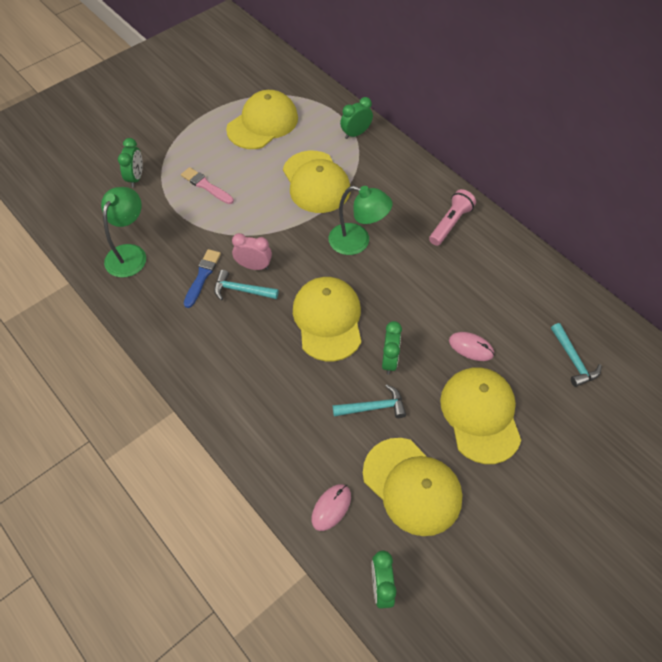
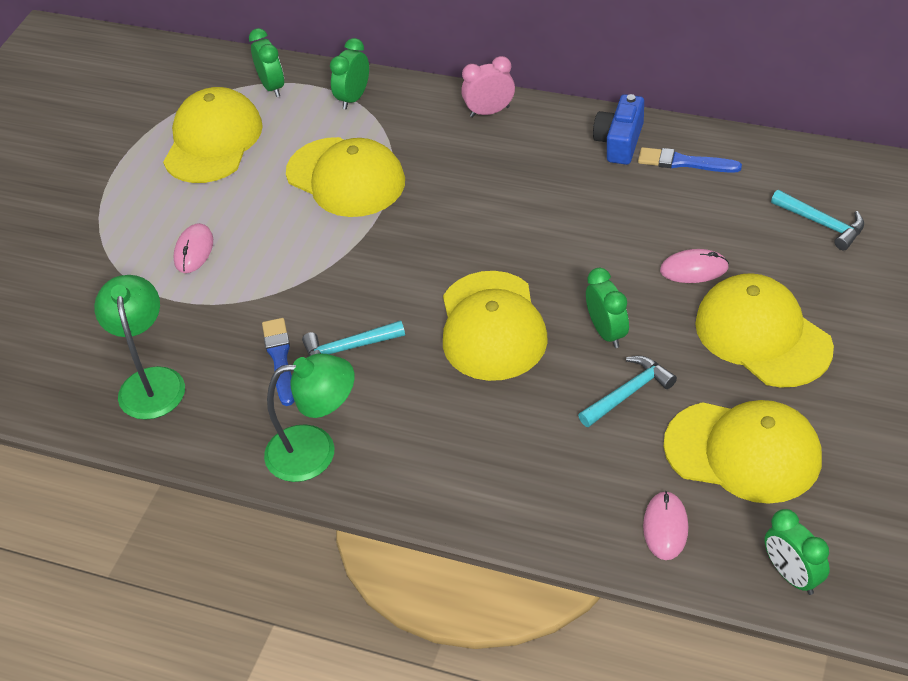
camera: 25 degrees left, 10 degrees down
(136, 178) = (80, 287): green clock -> green clock (272, 87)
(206, 186) = (194, 250): pink brush -> pink mouse
(254, 266) = (342, 313): pink clock -> pink clock (489, 112)
(328, 320) = (492, 326): yellow cap -> yellow cap turned 150 degrees counterclockwise
(357, 242) = (458, 221): green lamp -> green lamp (316, 451)
(450, 223) = (560, 146): pink flashlight -> none
(488, 239) = (620, 142): none -> blue camera
(517, 273) = (684, 162): none -> blue brush

